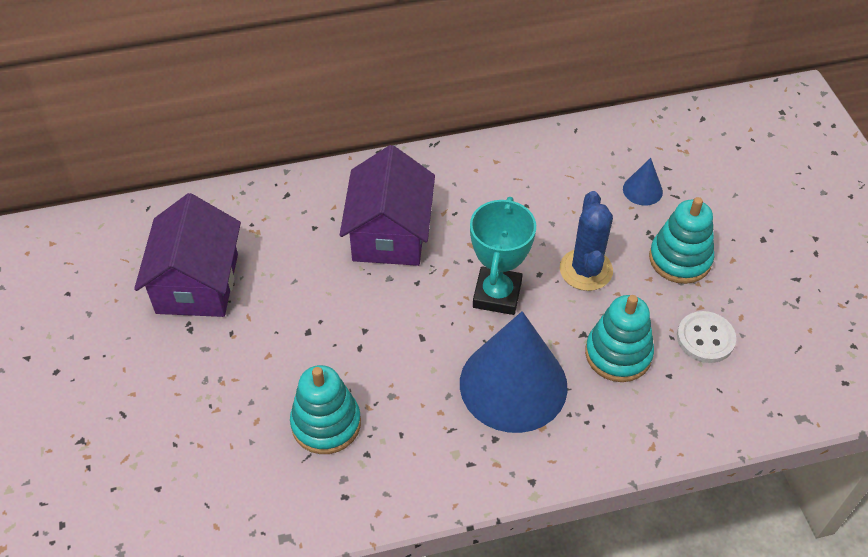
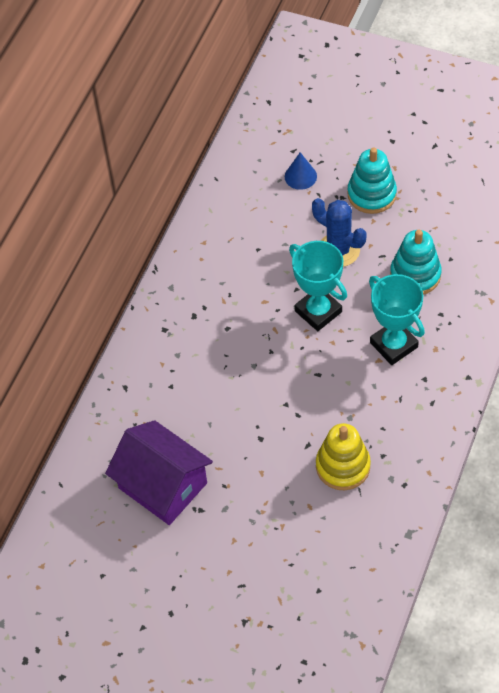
camera: 50 degrees left, 5 degrees up
(326, 423) = (343, 466): turquoise stacking toy -> yellow stacking toy
(390, 234) = (216, 343): purple house -> none
(513, 384) = (393, 345): blue cone -> turquoise trophy
(705, 338) = (439, 222): white button -> none

